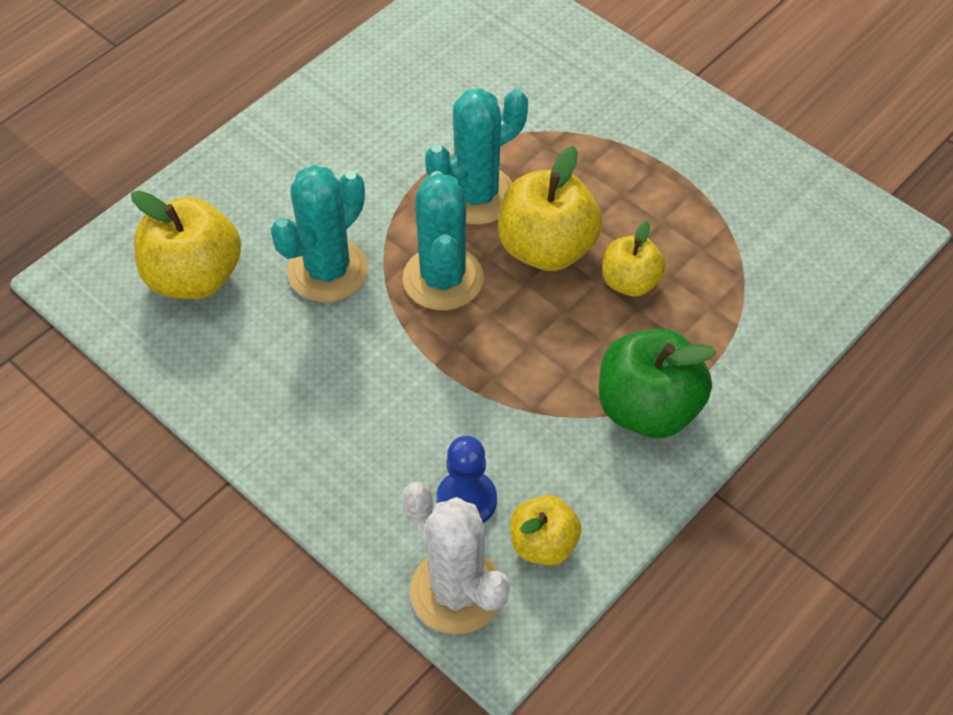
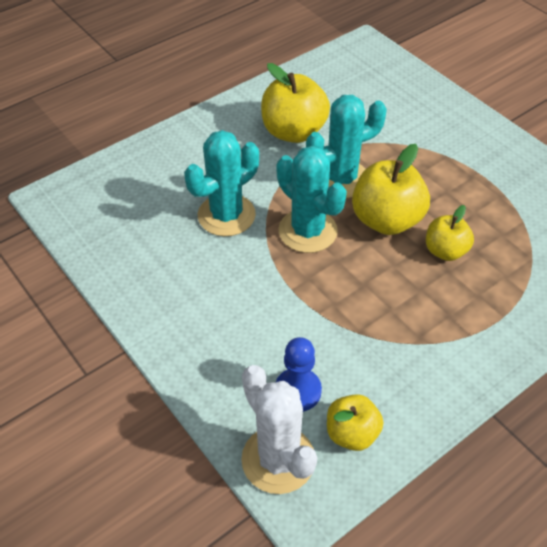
camera: 10 degrees right, 5 degrees down
(194, 277) = (133, 207): yellow apple -> yellow apple (293, 132)
(443, 278) = (307, 231): turquoise cactus -> turquoise cactus turned 45 degrees counterclockwise
(648, 408) = (447, 343): green apple -> none

